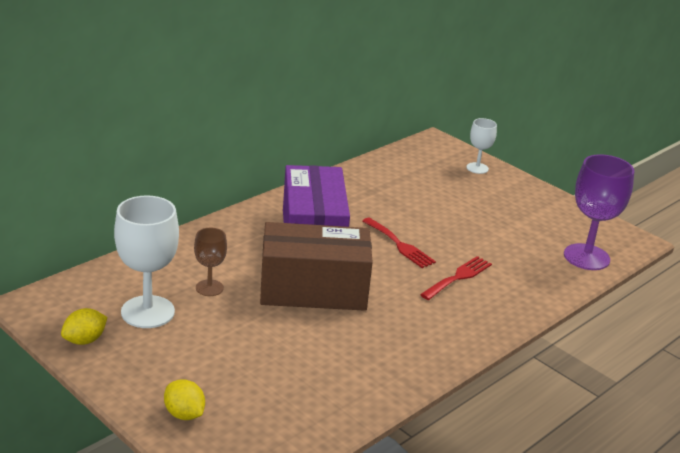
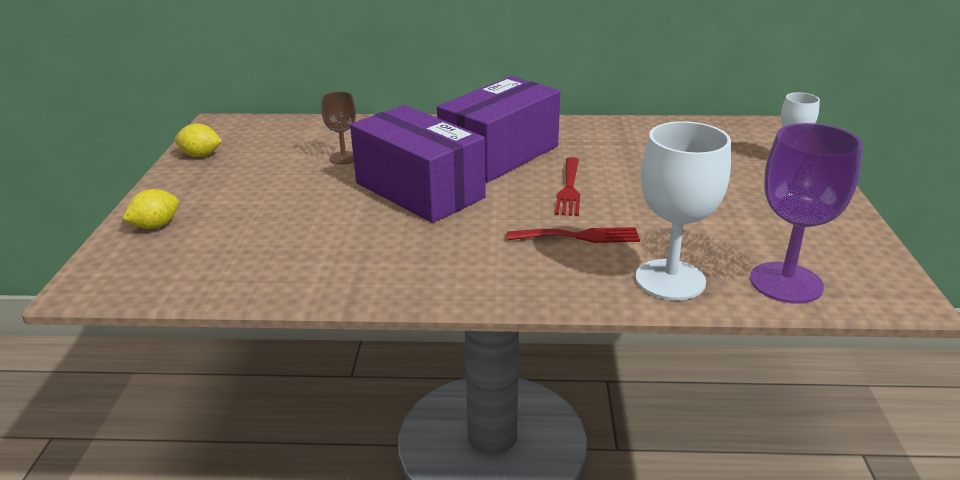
camera: 50 degrees right, 0 degrees up
(147, 312) = (272, 155): white goblet -> white goblet (670, 280)
(184, 414) = (156, 226): yellow lemon -> yellow lemon turned 45 degrees clockwise
(313, 290) = (419, 190): brown box -> purple box

